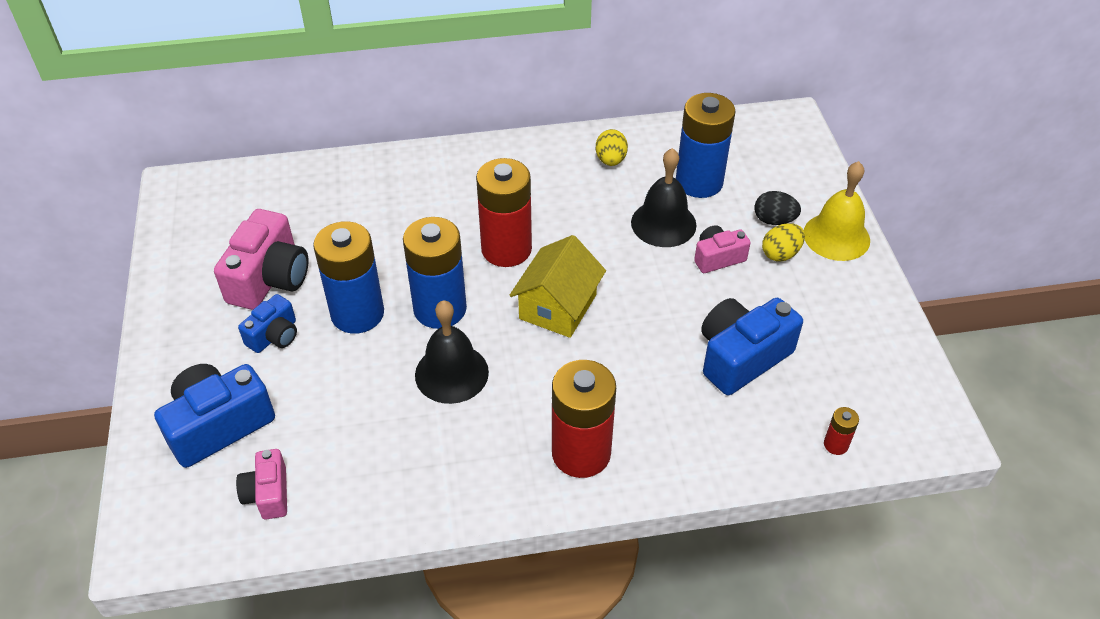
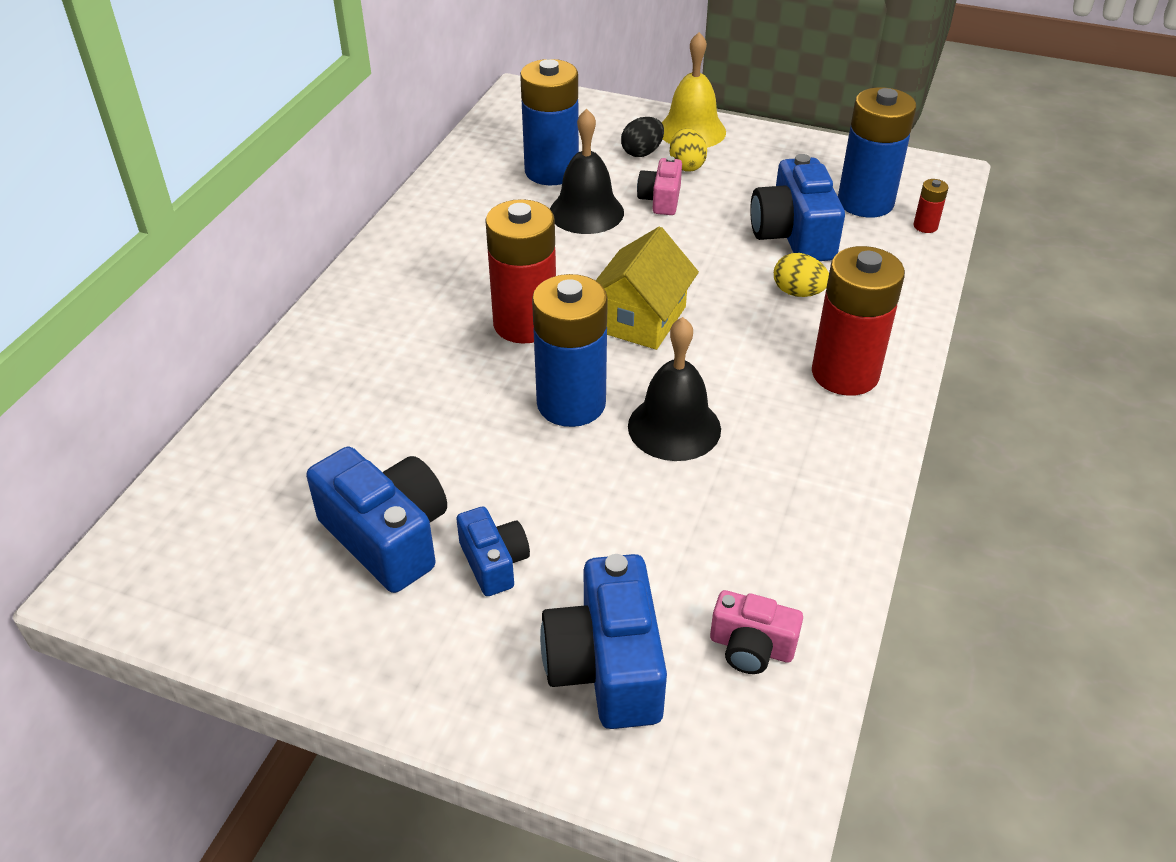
camera: 60 degrees left, 5 degrees down
(269, 278) = (387, 537): pink camera -> blue camera
(357, 313) = (521, 474): blue battery -> blue battery (865, 202)
(558, 307) = (640, 319): yellow house -> yellow house turned 60 degrees clockwise
(610, 160) = (464, 209): yellow egg -> yellow egg (798, 292)

